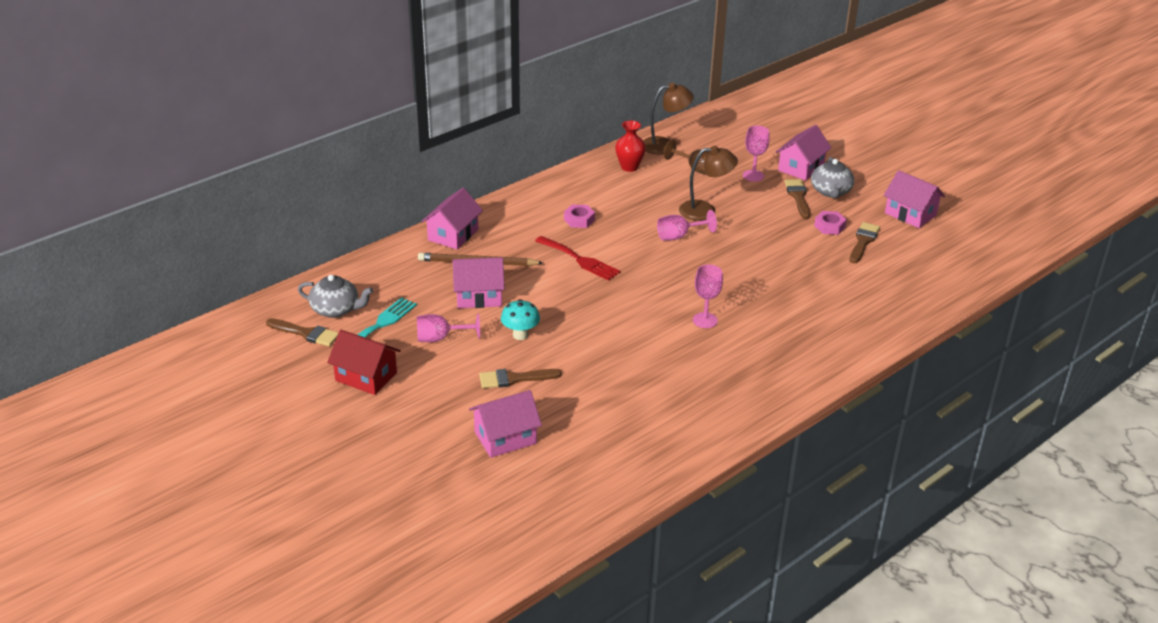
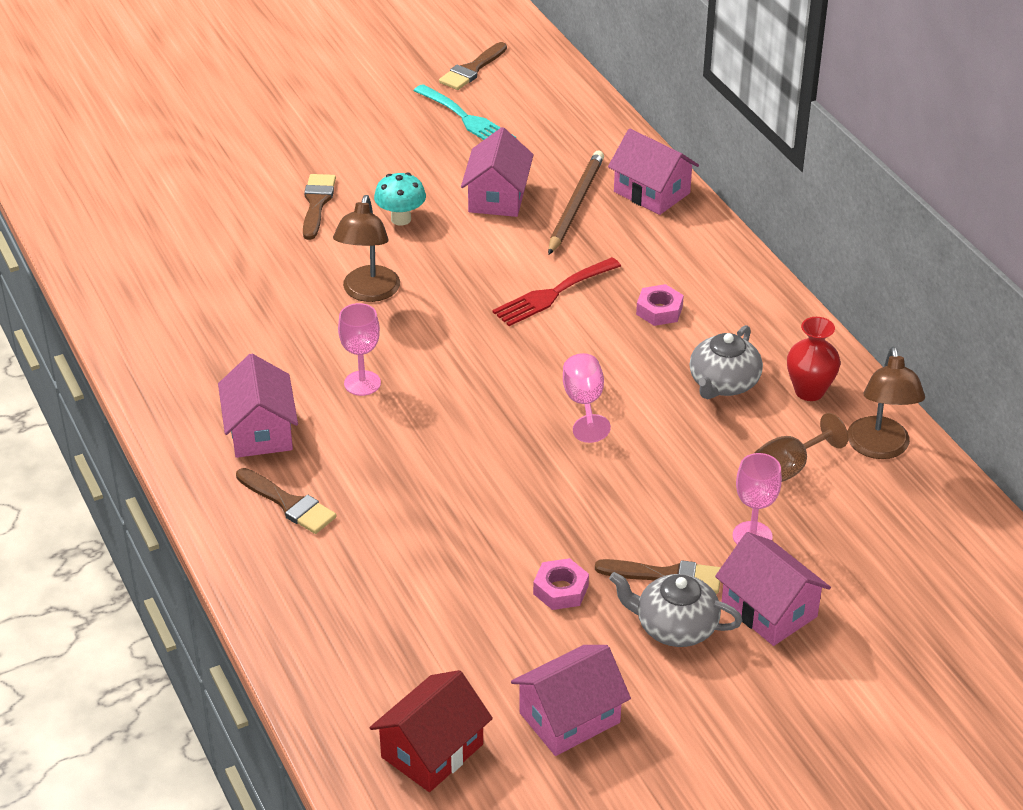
camera: 105 degrees right, 5 degrees up
(336, 309) = (511, 92): grey teapot -> grey teapot (723, 383)
(366, 376) = (372, 103): red house -> red house (432, 750)
(440, 338) = (421, 159): pink goblet -> none
(505, 437) = (217, 184): pink house -> pink house (260, 431)
(705, 210) = (651, 449): brown lamp -> brown lamp (368, 292)
(863, 241) = (502, 620): brown brush -> brown brush (289, 504)

